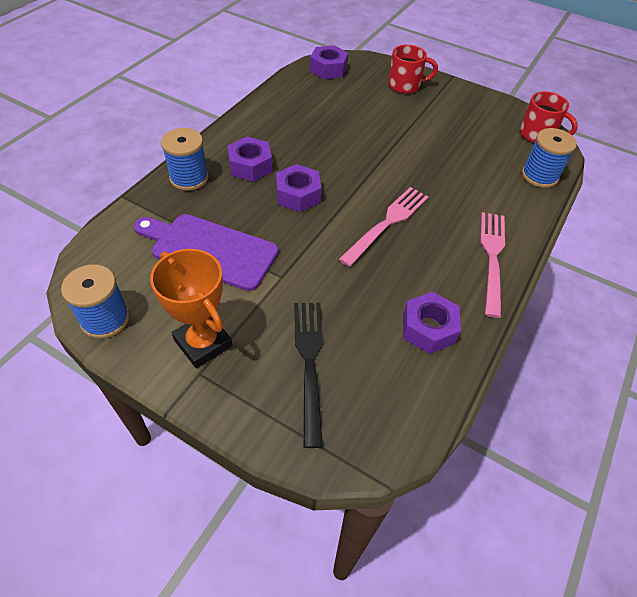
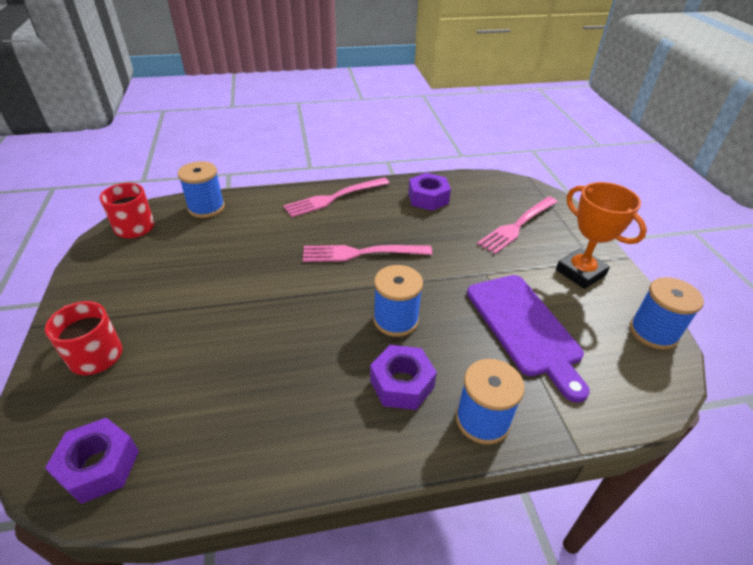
camera: 130 degrees left, 10 degrees down
(203, 343) = (580, 272): orange trophy -> orange trophy turned 45 degrees counterclockwise
(298, 195) = (395, 320): purple nut -> blue spool
(309, 362) = (517, 226): black fork -> pink fork

